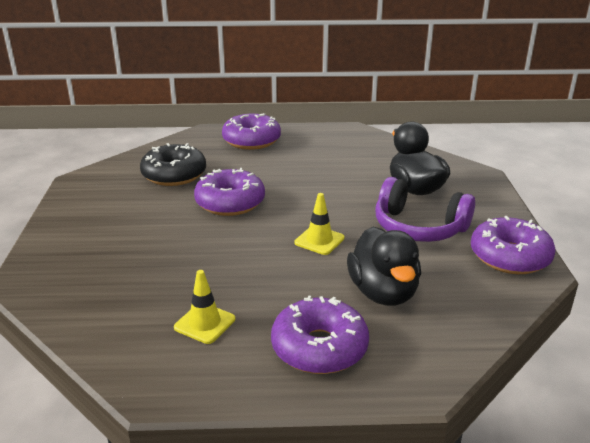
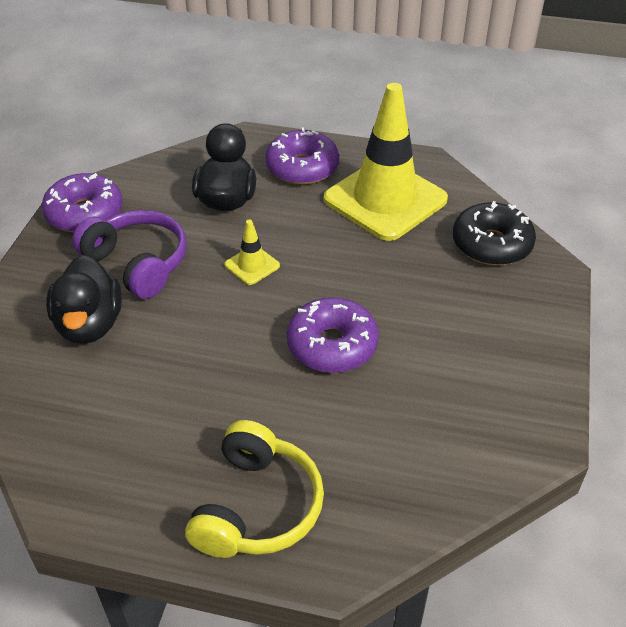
camera: 165 degrees left, 15 degrees up
(174, 175) = (401, 425): black donut -> black donut (491, 244)
(205, 323) = (385, 199): yellow traffic cone -> yellow traffic cone, size x2.42
(251, 140) = (257, 507): purple donut -> yellow headphones

